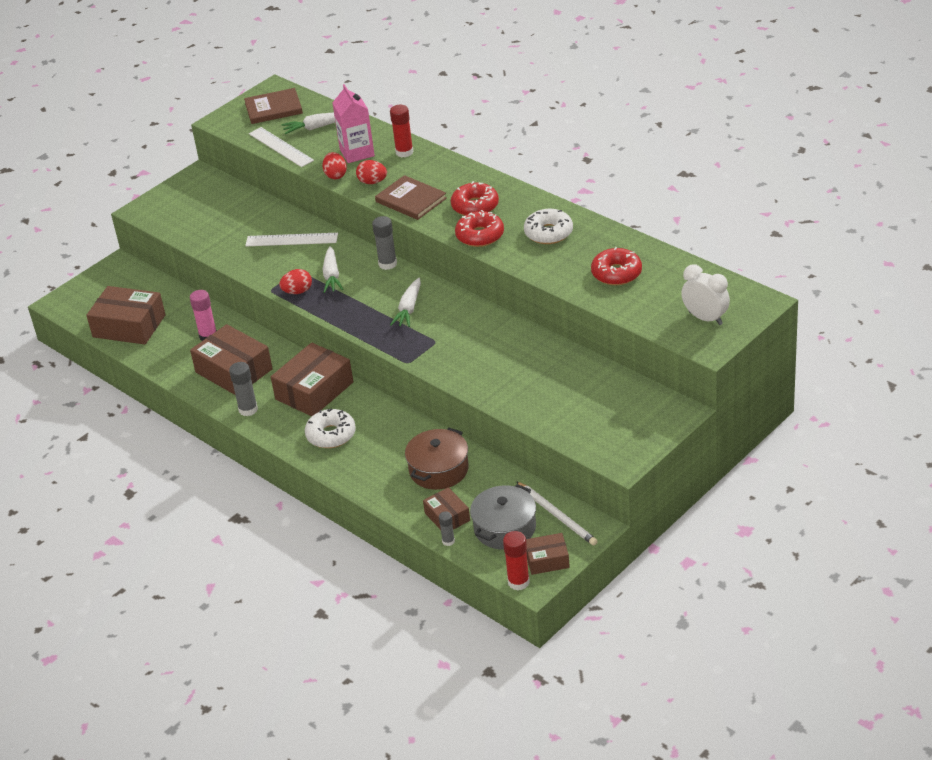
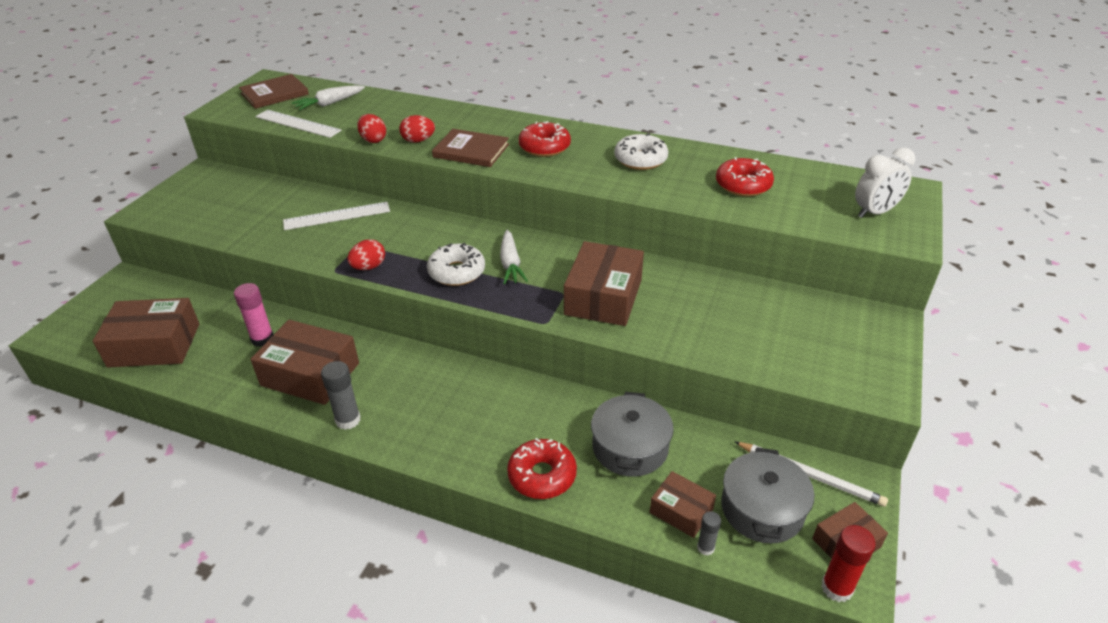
camera: 25 degrees left, 0 degrees up
(314, 390) = (423, 379): brown box -> brown box (603, 297)
(331, 435) = (471, 431): white donut -> white donut (457, 272)
(332, 276) = (402, 244): white carrot -> none
(357, 153) = (386, 118): pink carton -> none
(387, 264) = (459, 223): grey glue stick -> none
(404, 152) = (437, 112): red glue stick -> none
(439, 469) = (630, 447): brown pot -> grey pot
(480, 235) = (569, 172): red donut -> red donut (542, 475)
(705, 318) = (875, 212): white clock -> white clock turned 135 degrees clockwise

